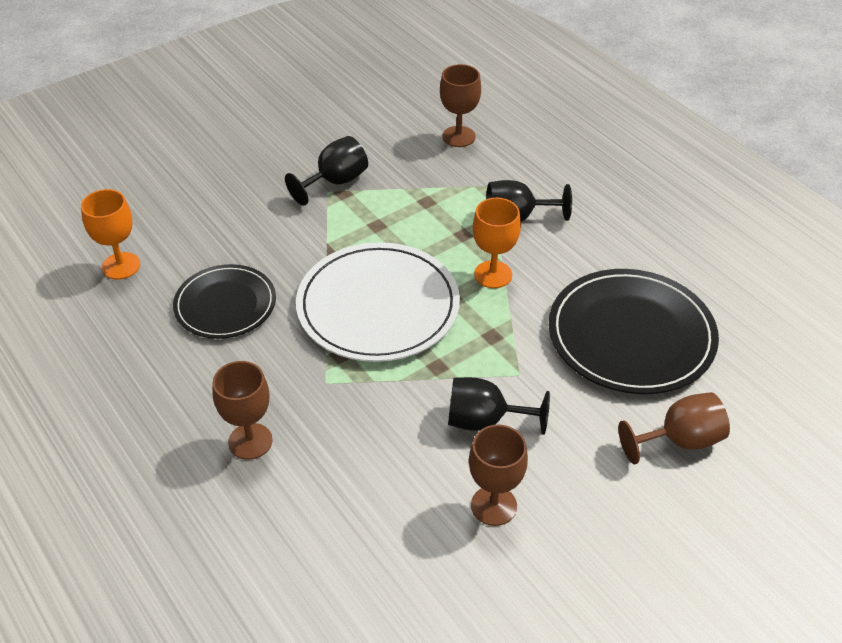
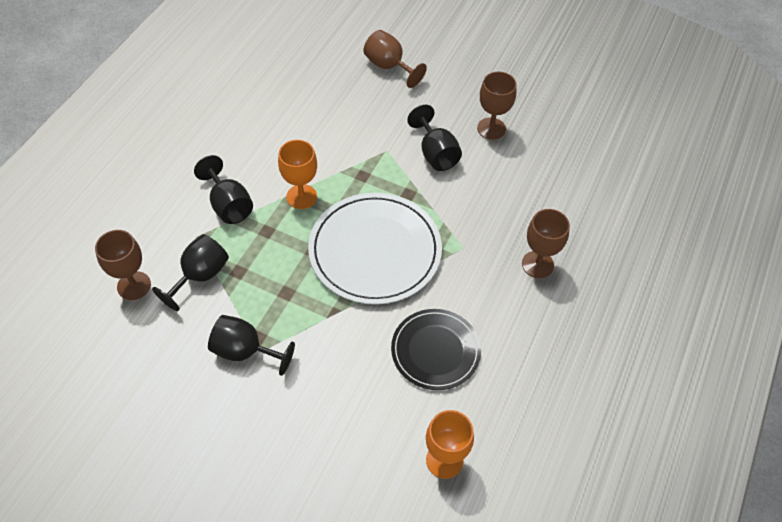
camera: 120 degrees left, 10 degrees up
(439, 177) = (200, 276): none -> black goblet
(631, 335) = (317, 108): black plate -> none

